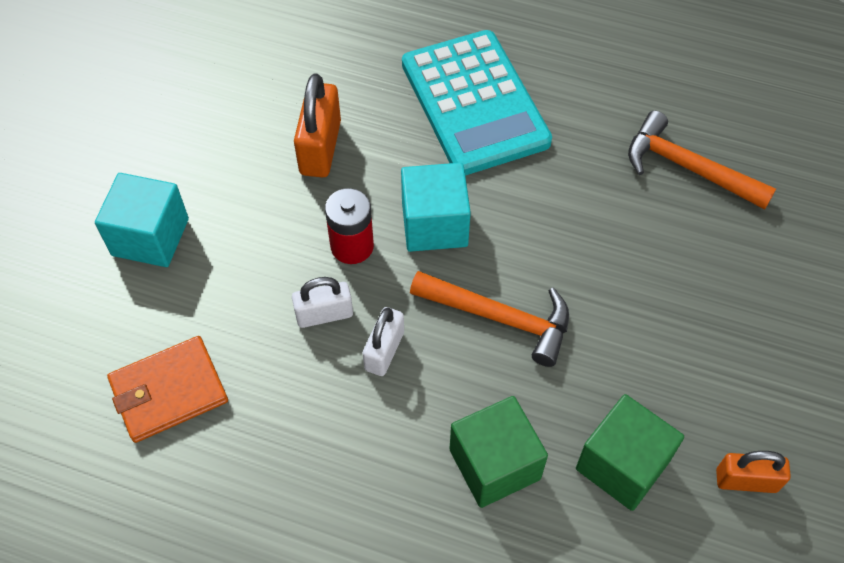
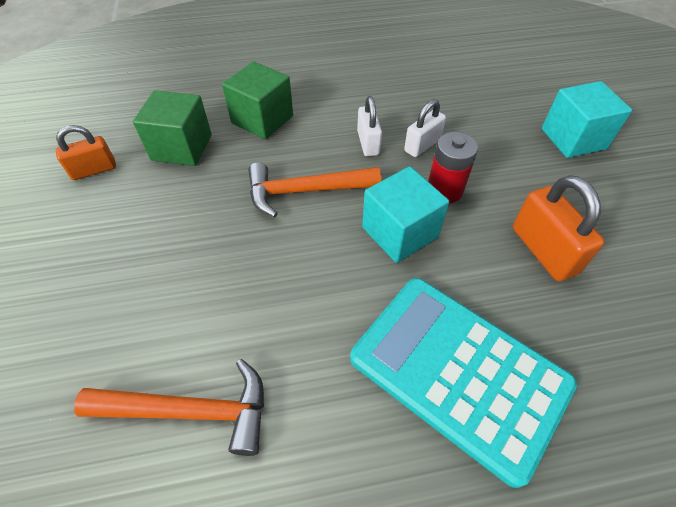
camera: 150 degrees right, 5 degrees down
(169, 391) = (466, 81): orange wallet -> none

